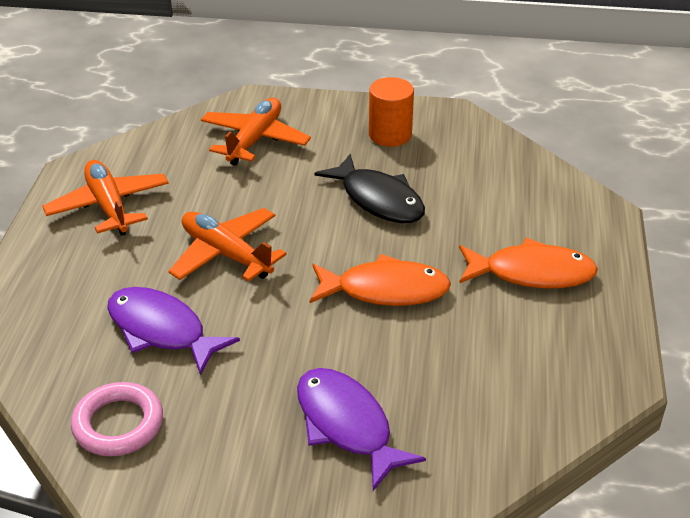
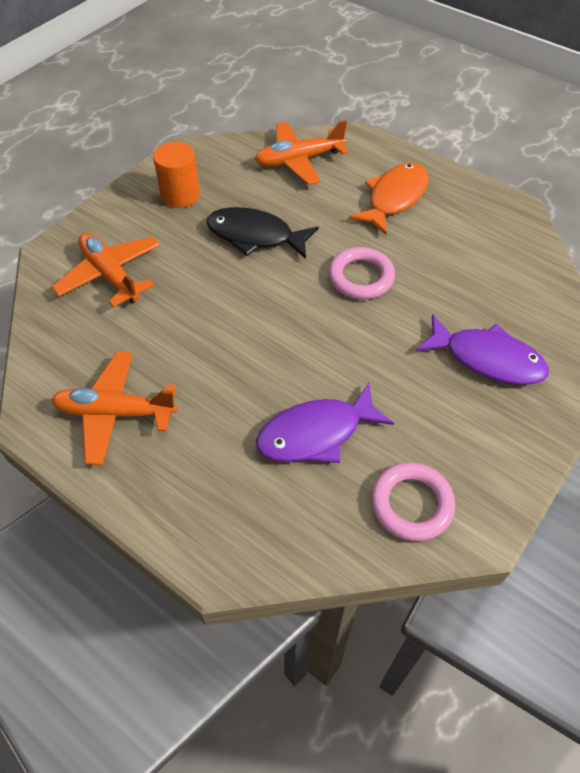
camera: 60 degrees left, 15 degrees up
(226, 254) = (250, 353): orange plane -> orange plane (299, 160)
(346, 425) = (487, 359): purple fish -> purple fish turned 150 degrees counterclockwise
(378, 199) = (255, 236): black fish -> black fish turned 150 degrees counterclockwise
(385, 290) = (361, 277): orange fish -> pink ring

